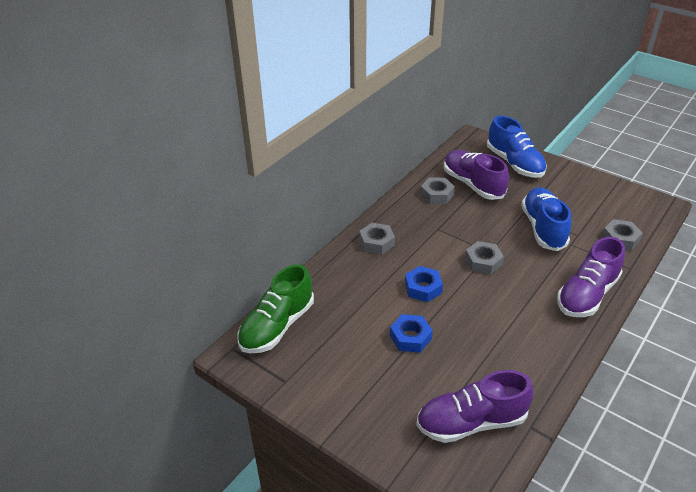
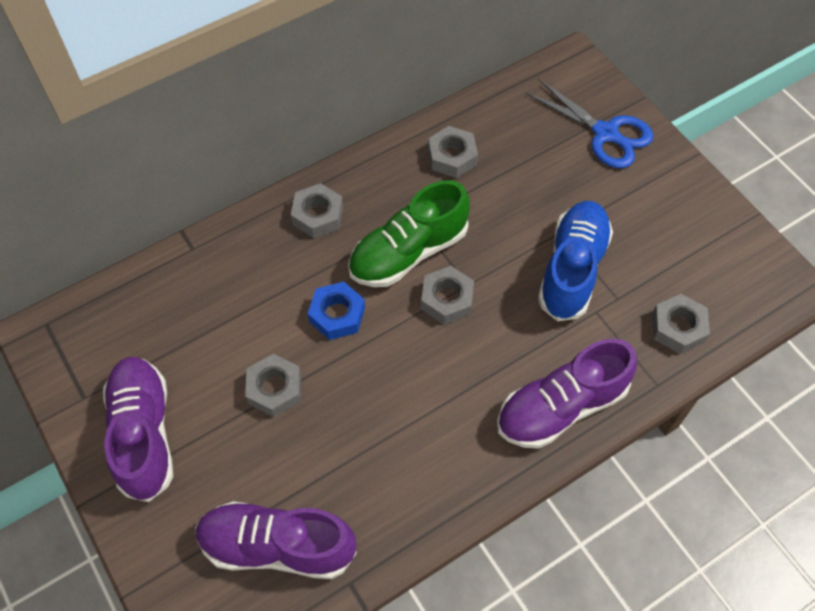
camera: 20 degrees right, 20 degrees up
(277, 326) = (115, 309): green shoe -> green shoe (408, 252)
(410, 337) = (274, 389): blue nut -> grey nut
(473, 184) = (517, 154): purple shoe -> purple shoe (144, 434)
(514, 163) = (606, 134): blue shoe -> blue scissors

